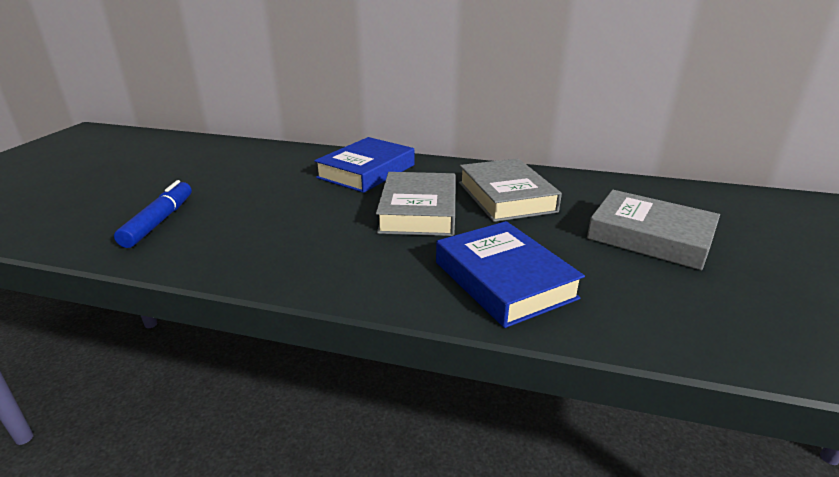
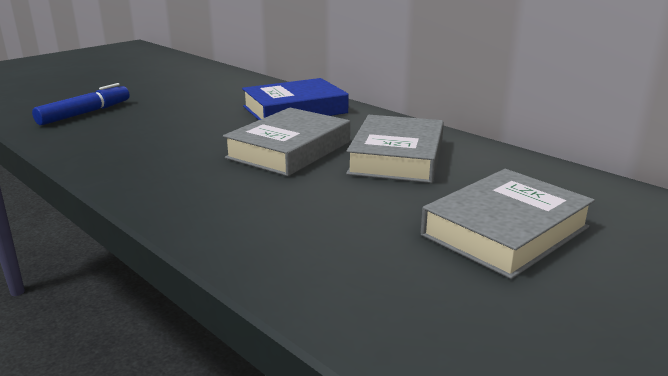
camera: 30 degrees right, 5 degrees down
(504, 280) = (275, 222): blue book -> none
(650, 237) = (505, 231): grey book -> grey book turned 75 degrees clockwise

